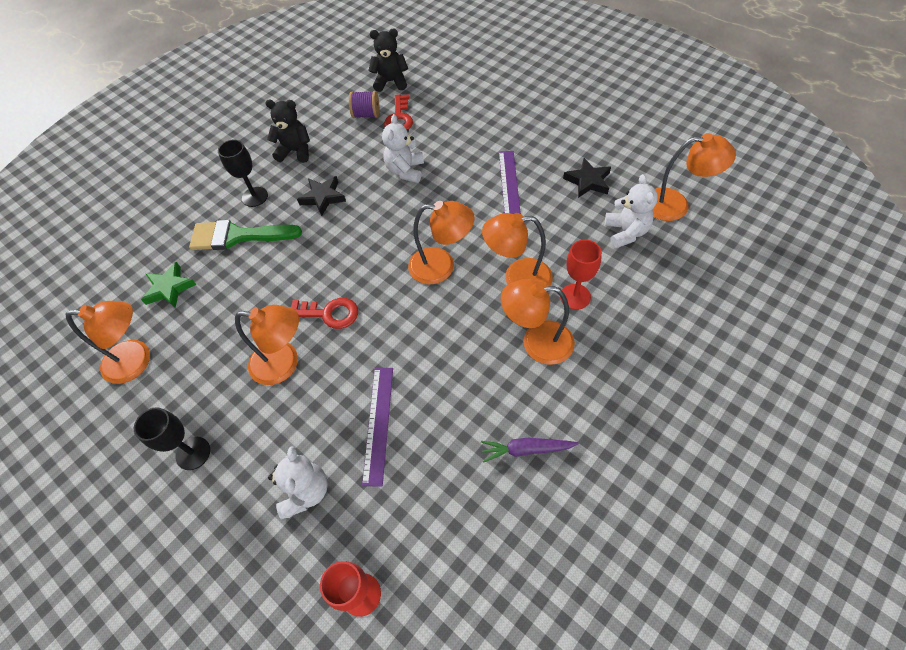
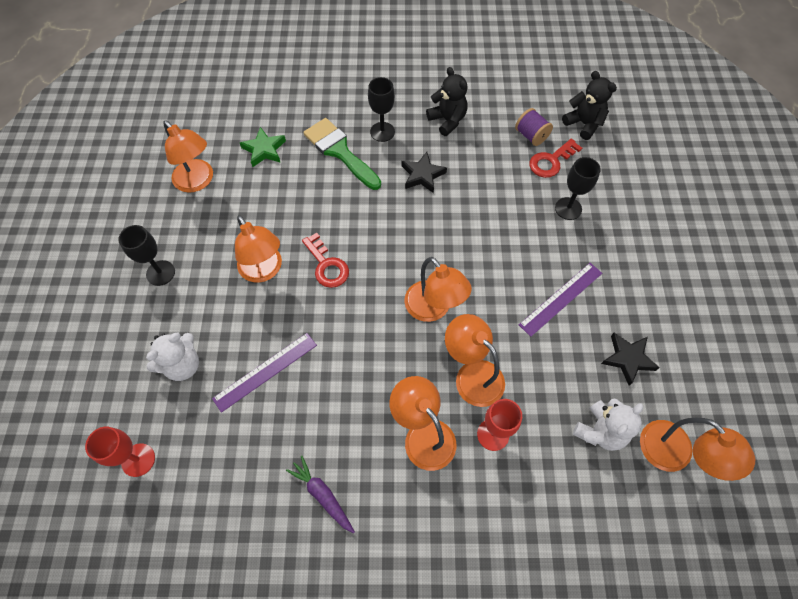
camera: 45 degrees right, 5 degrees up
(405, 171) = (501, 209): white teddy bear -> none
(446, 134) = (568, 208): none -> black goblet

